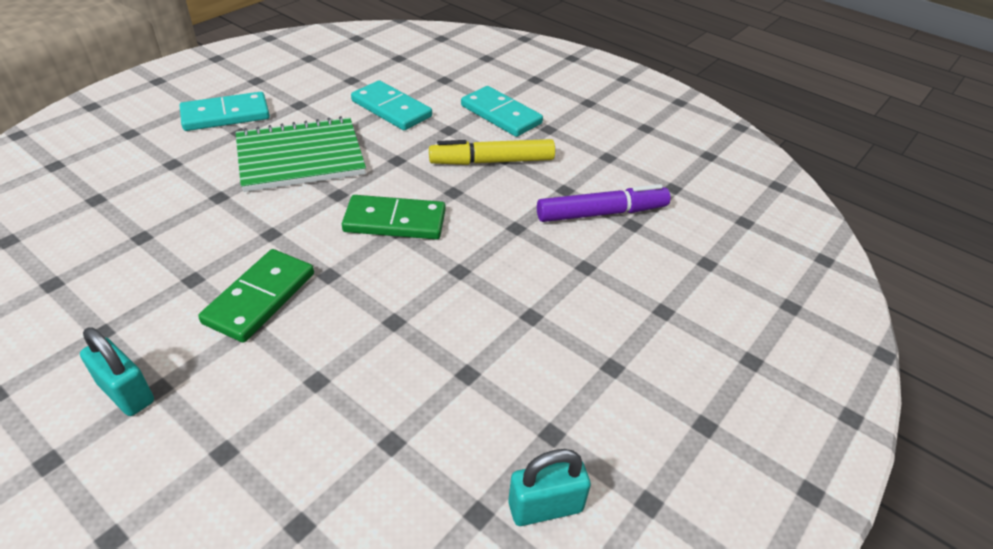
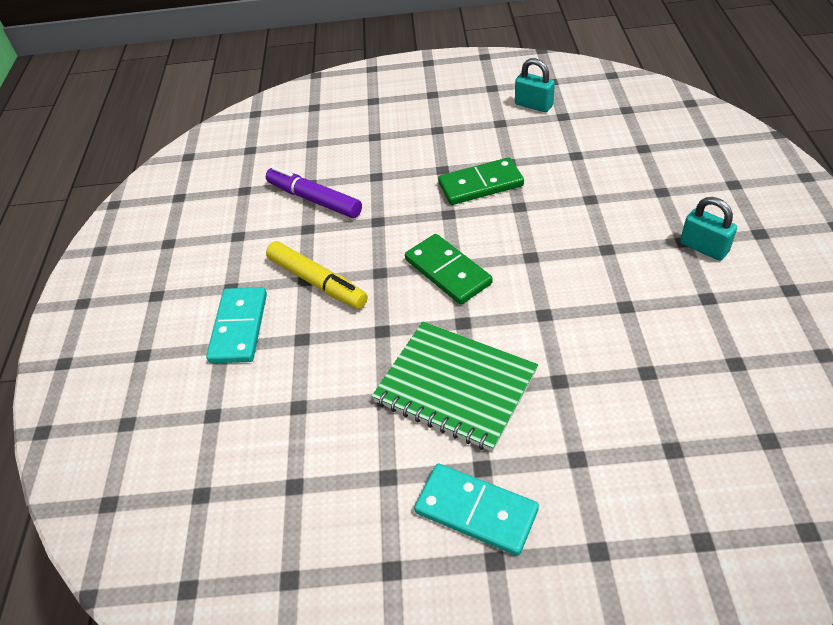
camera: 125 degrees left, 5 degrees up
(126, 392) = (703, 248): turquoise padlock -> turquoise padlock turned 45 degrees counterclockwise
(260, 298) = (588, 264): green domino -> green domino (480, 184)
(391, 109) = (313, 402): turquoise domino -> none

